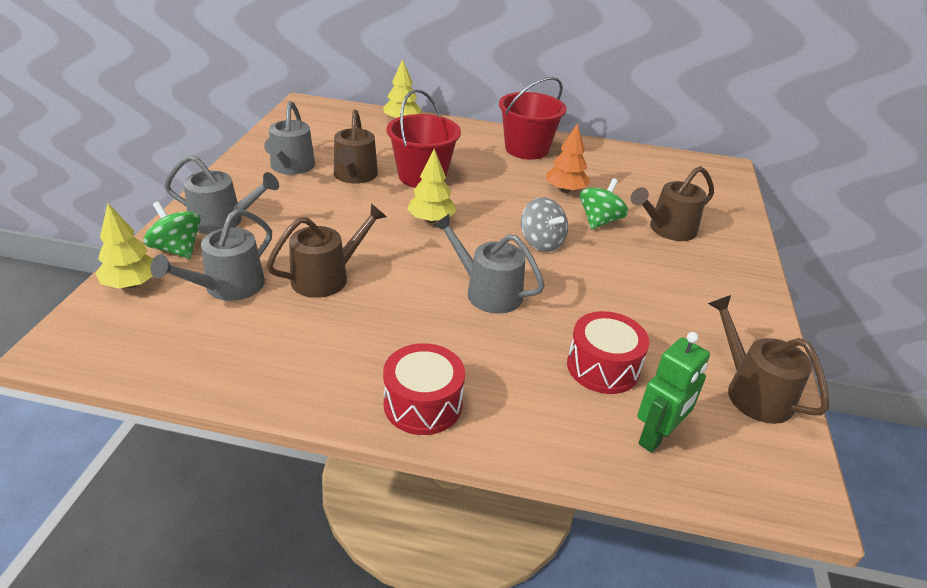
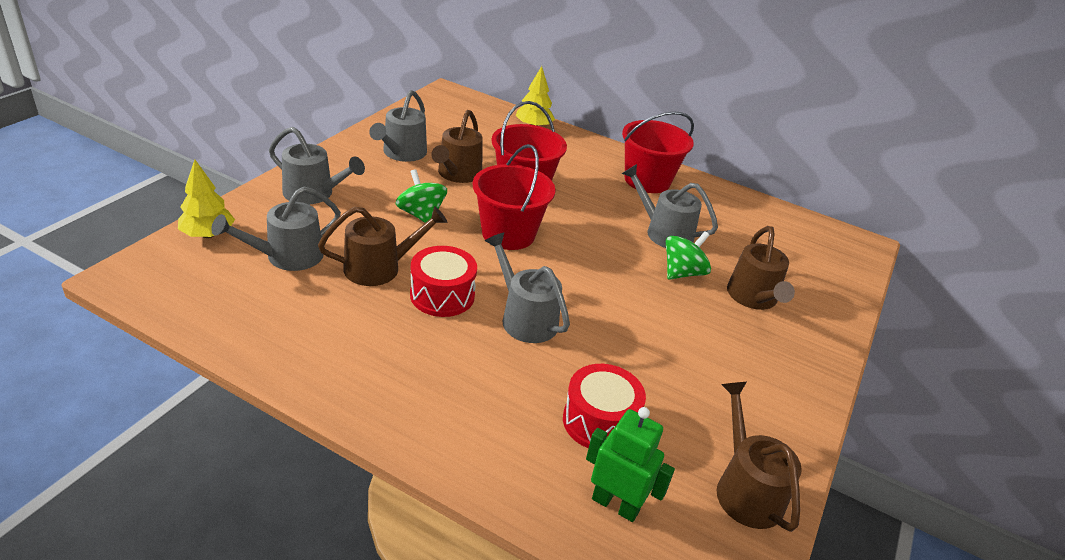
camera: 15 degrees right, 0 degrees up
(177, 249) = (261, 211): green spinning top -> green spinning top (421, 215)
(423, 404) = (404, 410): red drum -> red drum (442, 295)
(431, 220) = (508, 234): yellow tree -> red bucket
(541, 242) = (607, 281): grey spinning top -> none
(565, 190) = (664, 232): orange tree -> grey watering can
(657, 437) = (615, 504): green robot -> green robot turned 120 degrees counterclockwise
(668, 229) = (753, 298): brown watering can -> brown watering can turned 75 degrees counterclockwise

